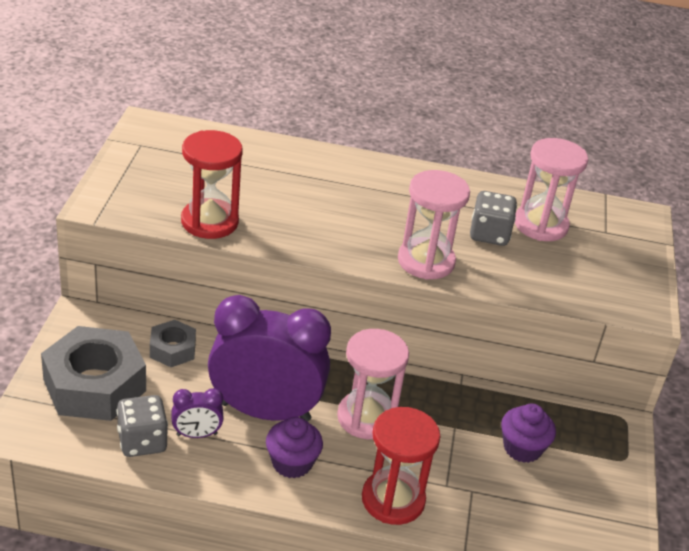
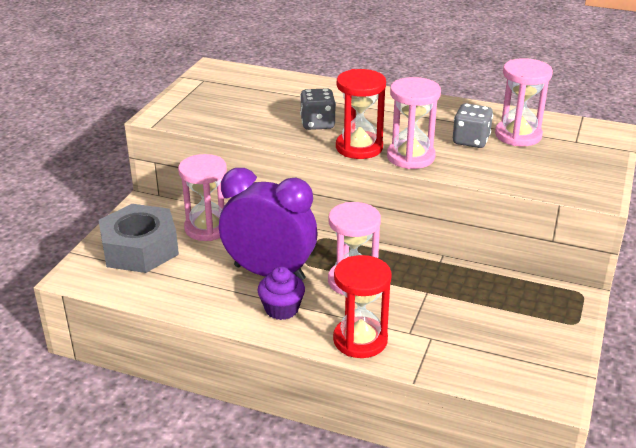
camera: 15 degrees right, 5 degrees down
(142, 441) = (165, 288): grey dice -> grey dice (317, 124)
(172, 349) = (207, 228): grey nut -> pink hourglass
(196, 434) = (210, 285): purple clock -> none
(209, 222) = (241, 128): red hourglass -> red hourglass (359, 147)
(522, 448) = (483, 310): purple cupcake -> none

